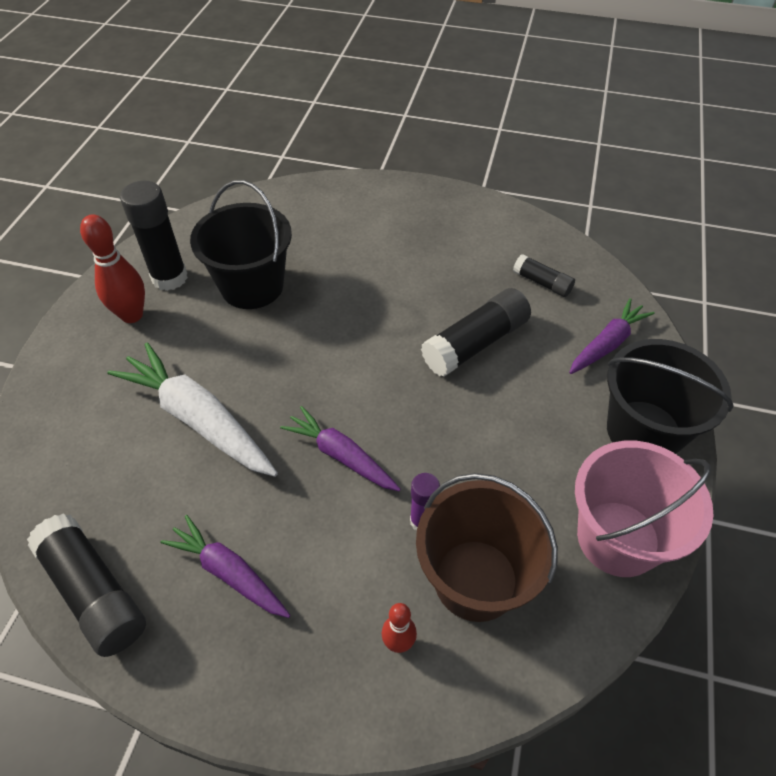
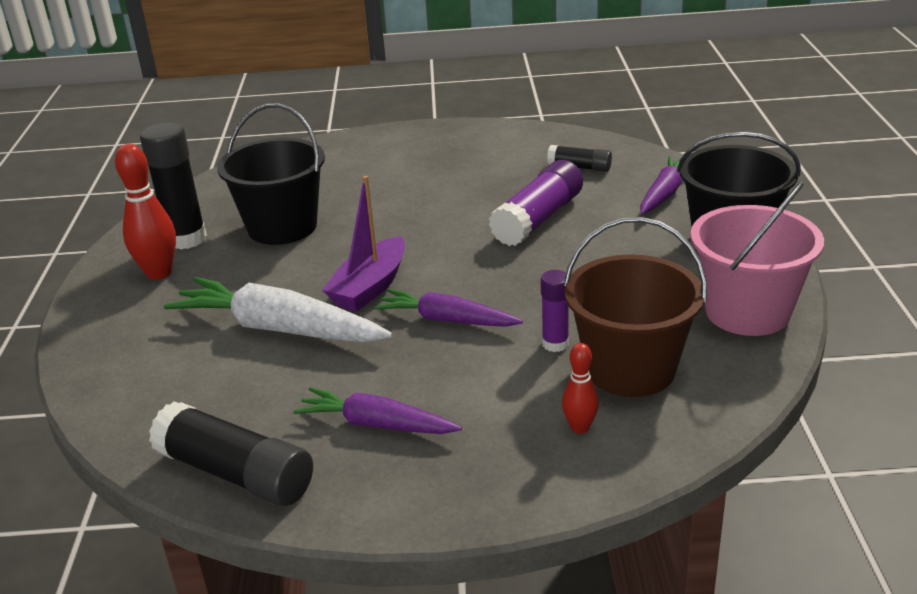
camera: 15 degrees left, 20 degrees down
(293, 389) = (370, 287): none -> purple boat
(476, 343) = (538, 219): black glue stick -> purple glue stick

